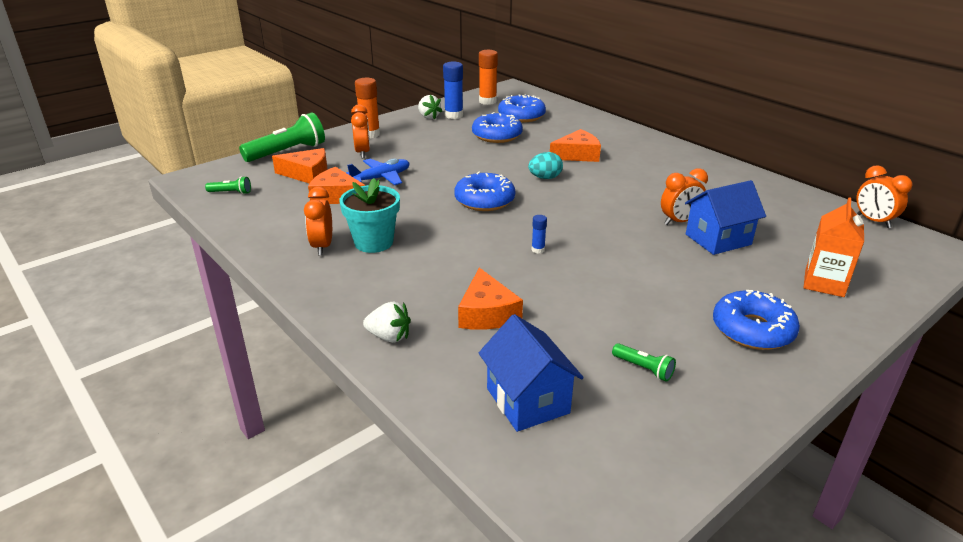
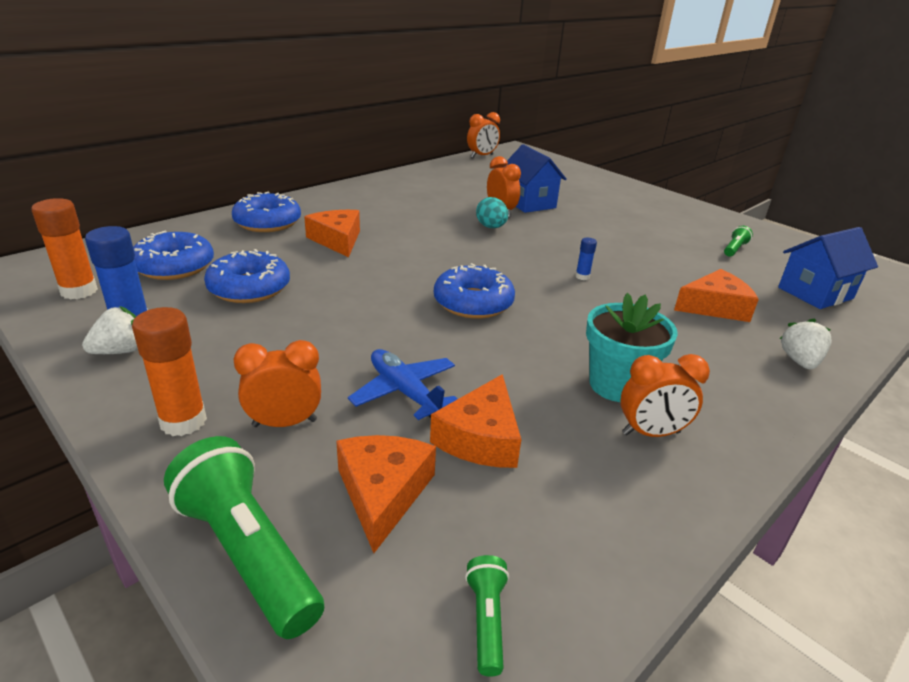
camera: 95 degrees left, 0 degrees up
(545, 178) = (405, 263): turquoise egg -> turquoise egg (491, 227)
(752, 330) = (656, 211): blue donut -> blue donut (267, 222)
(824, 283) = (580, 183): orange carton -> none

